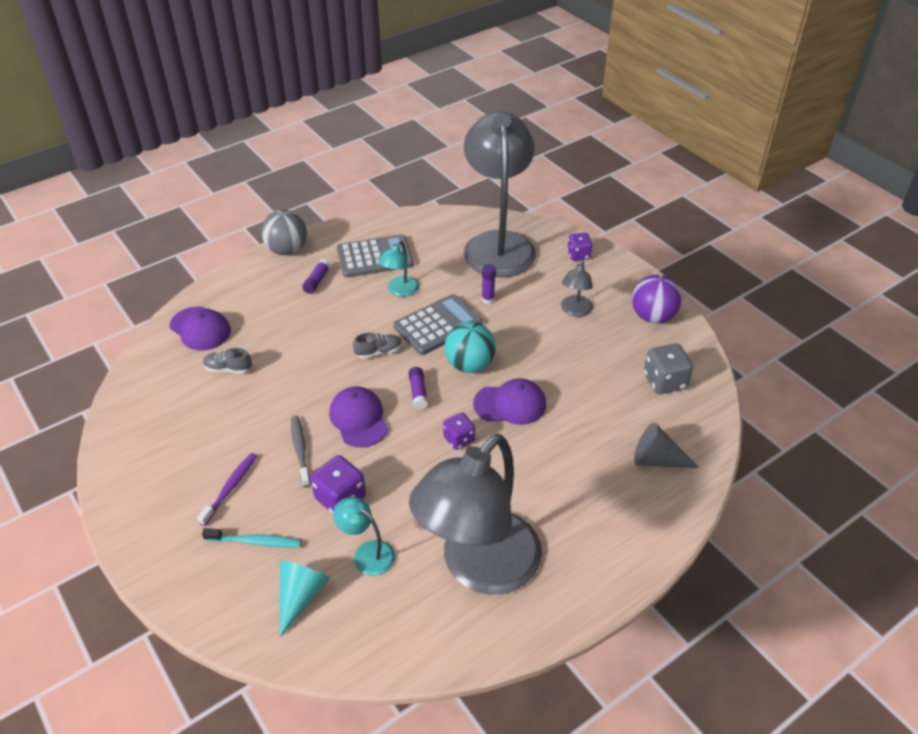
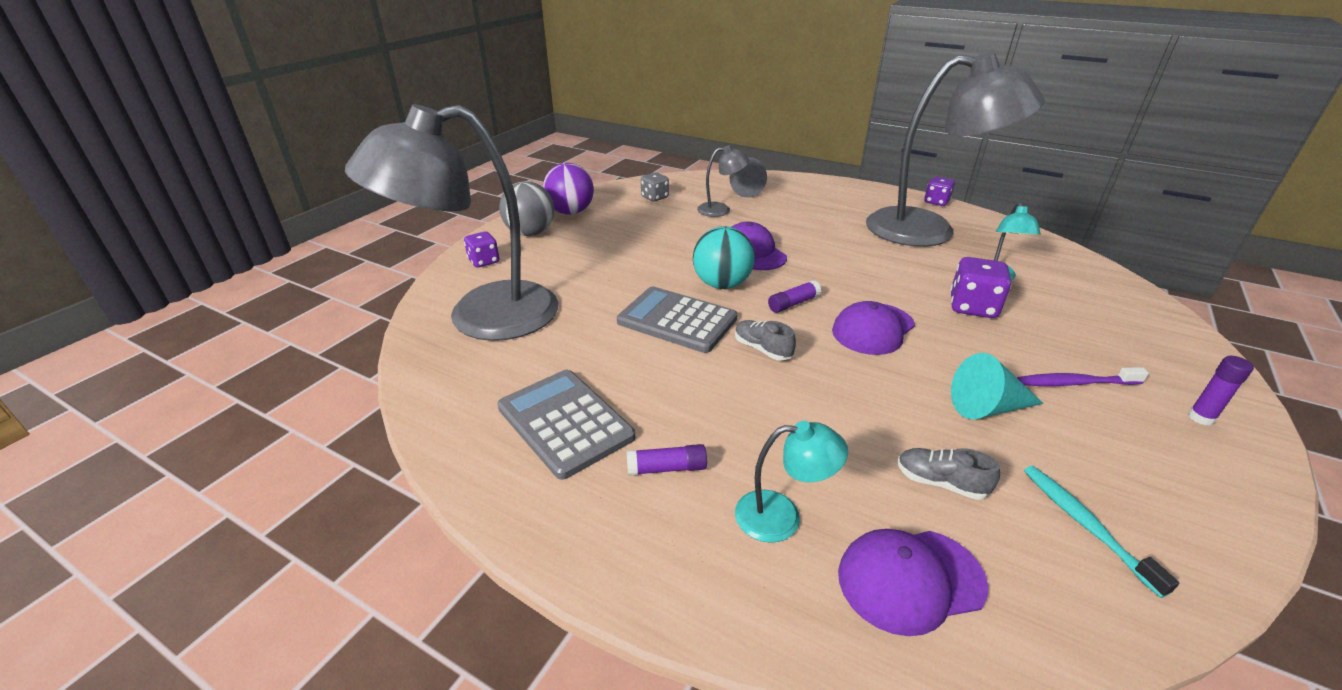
camera: 115 degrees left, 10 degrees down
(200, 329) = (910, 579): purple cap -> purple cap turned 120 degrees counterclockwise
(228, 369) = (940, 483): grey shoe -> grey shoe turned 135 degrees clockwise
(255, 541) = (1089, 338): turquoise toothbrush -> turquoise toothbrush (1085, 525)
(287, 250) = (601, 559): grey ball -> grey ball (530, 233)
(300, 450) = (962, 353): grey toothbrush -> none
(300, 596) = (1081, 294): turquoise cone -> turquoise cone (987, 407)
(400, 291) = (632, 370): turquoise lamp -> turquoise lamp (782, 516)
(459, 439) = (824, 266): purple dice -> purple dice (936, 202)
(488, 299) = (603, 299): purple glue stick -> purple glue stick (1201, 418)
(575, 311) = (588, 247): grey lamp -> grey lamp (721, 209)
(664, 381) = (654, 197): grey dice -> grey dice, size x0.66

